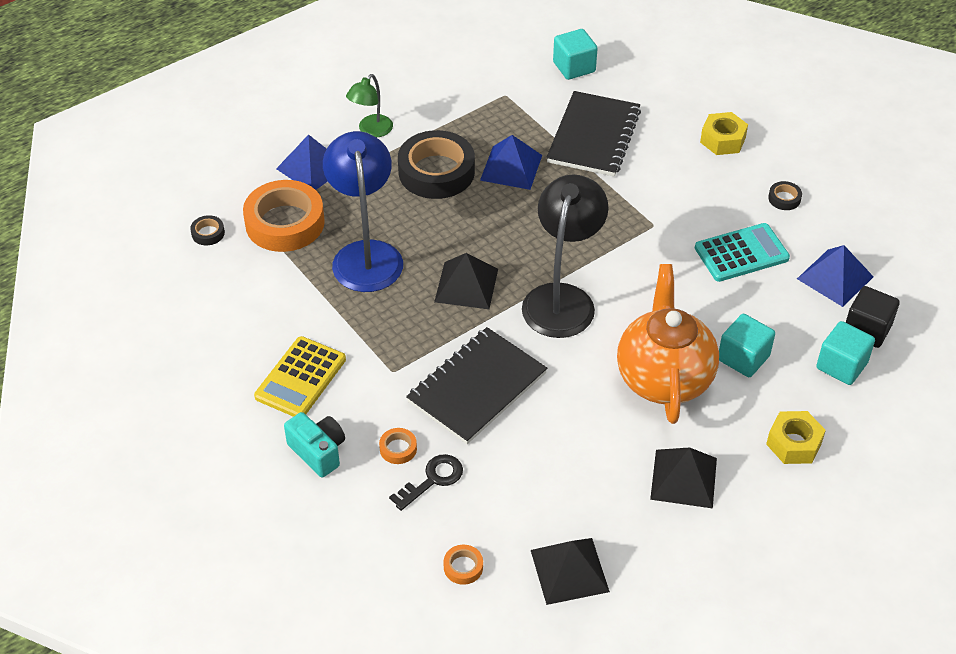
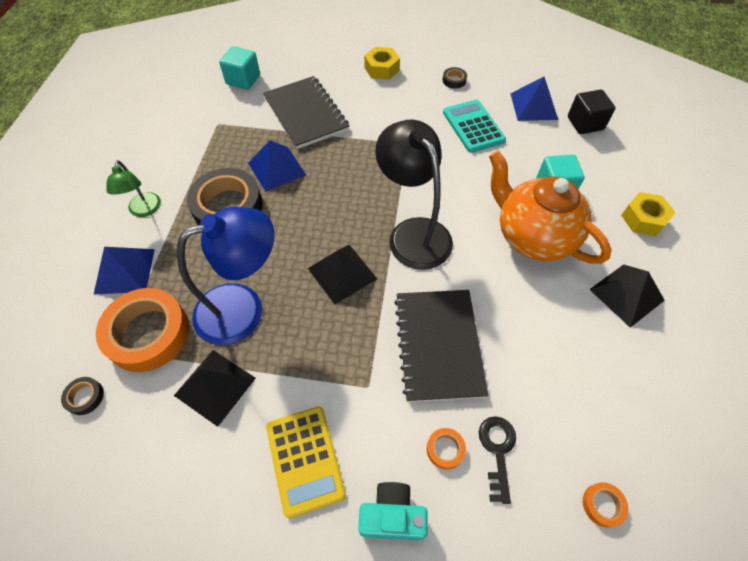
camera: 45 degrees left, 10 degrees up
(366, 254) = (243, 308): blue lamp -> blue lamp turned 120 degrees clockwise
(569, 570) = (659, 431): black pyramid -> black pyramid (215, 386)
(741, 253) = (473, 126): turquoise calculator -> turquoise calculator turned 45 degrees counterclockwise
(841, 365) = (601, 153): turquoise cube -> none

